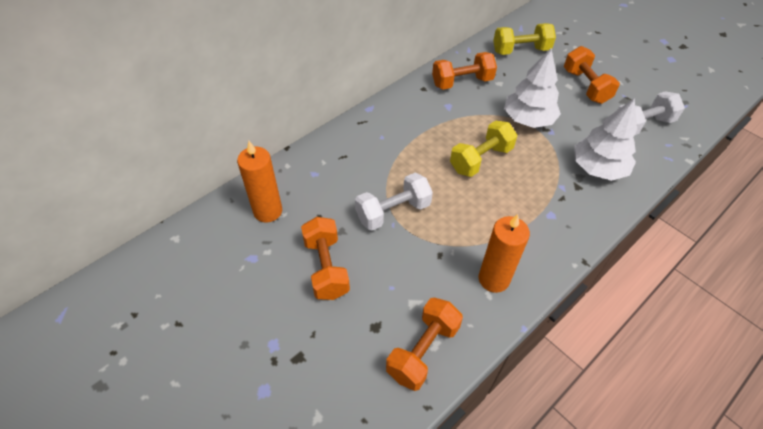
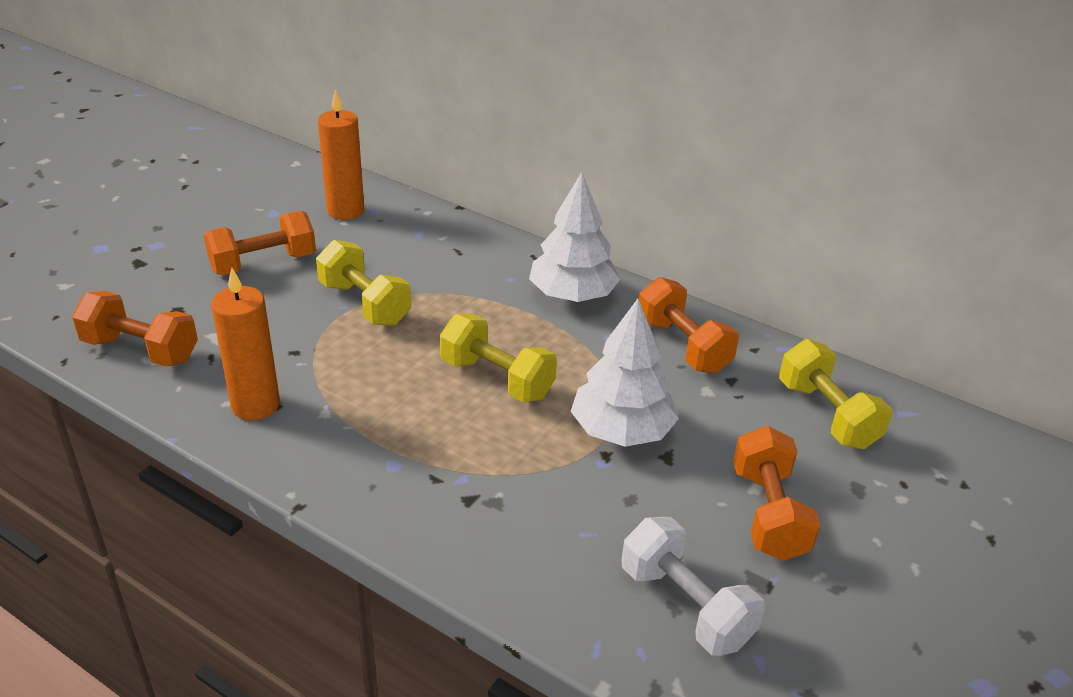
camera: 75 degrees right, 15 degrees down
(393, 212) = (365, 304): white dumbbell -> yellow dumbbell
(585, 86) = (768, 513): orange dumbbell -> orange dumbbell turned 60 degrees counterclockwise
(598, 168) = (525, 528): white tree -> white tree (572, 295)

